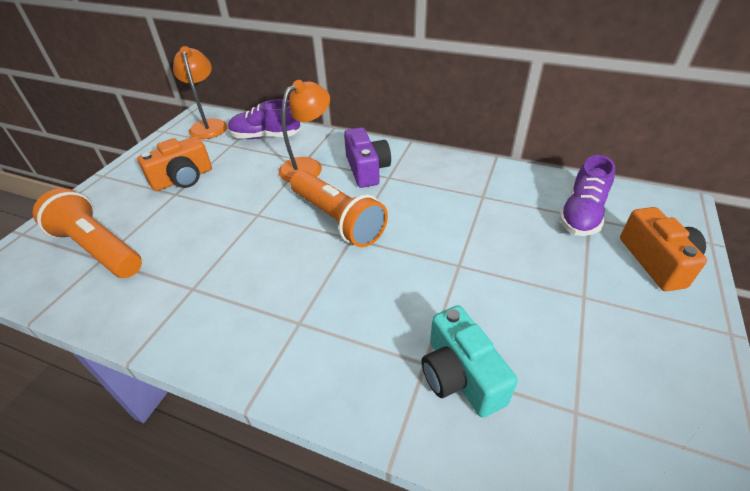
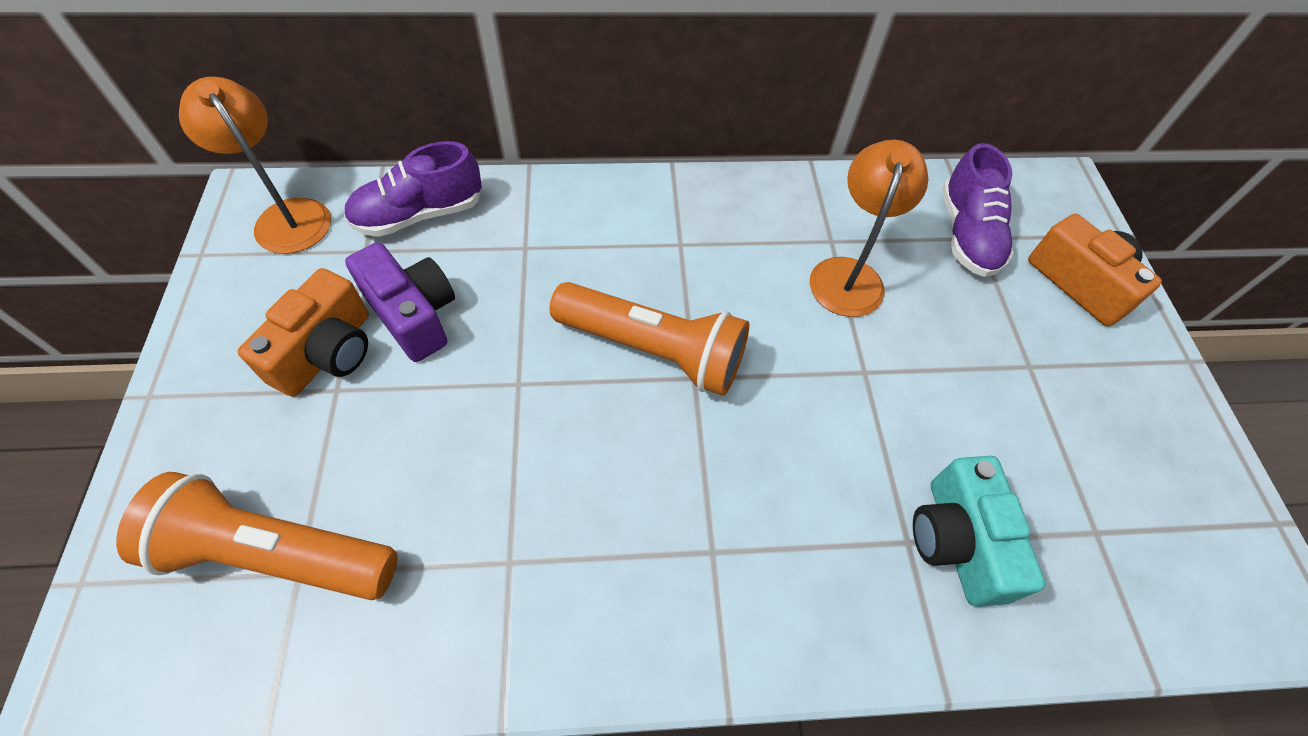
camera: 30 degrees left, 15 degrees up
(308, 166) = (538, 259): orange lamp -> orange lamp (849, 274)
(367, 169) = (638, 238): purple camera -> purple camera (413, 315)
(460, 375) = (957, 541): turquoise camera -> turquoise camera turned 45 degrees clockwise

